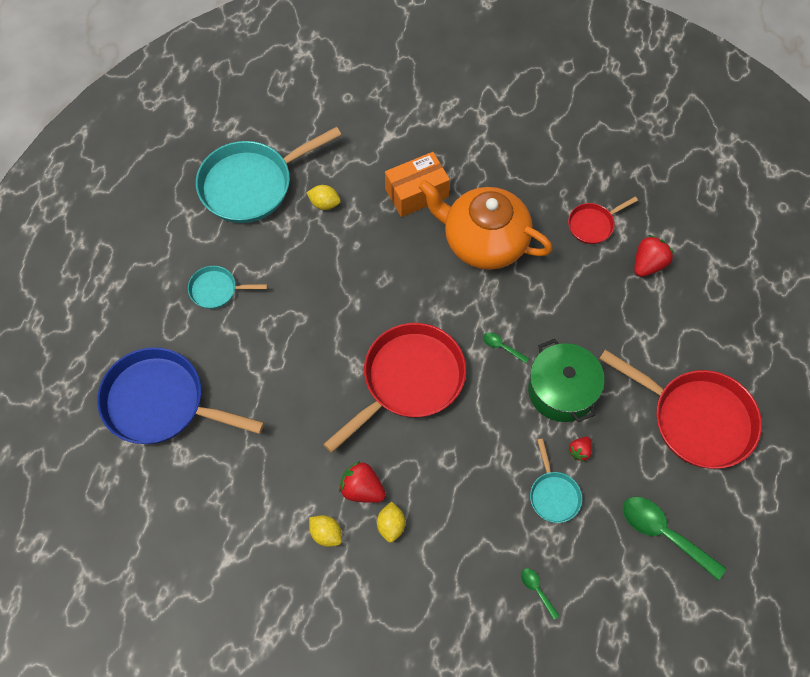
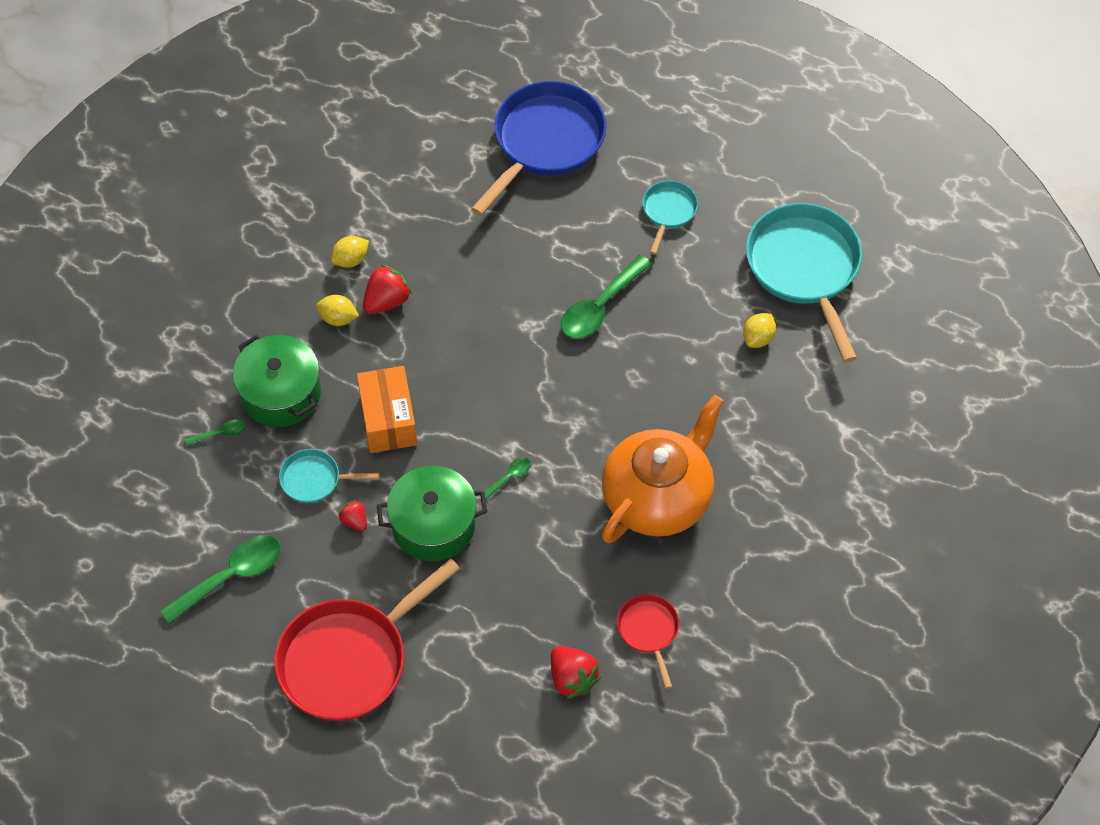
camera: 105 degrees right, 5 degrees down
(324, 319) = (600, 307): none -> green spoon
(408, 381) = (497, 372): red pan -> none
(416, 193) = (748, 440): orange box -> orange box (388, 419)
(481, 551) = (280, 393): none -> green pot

